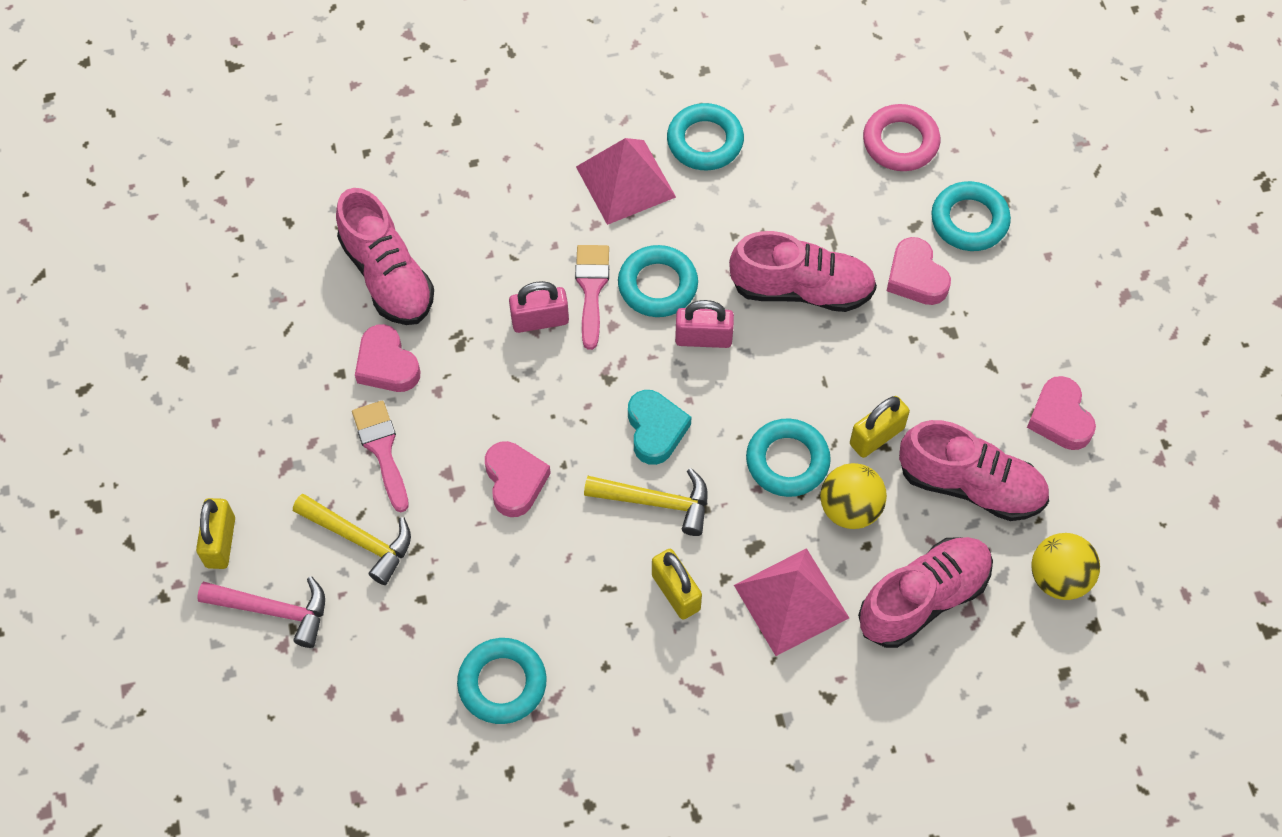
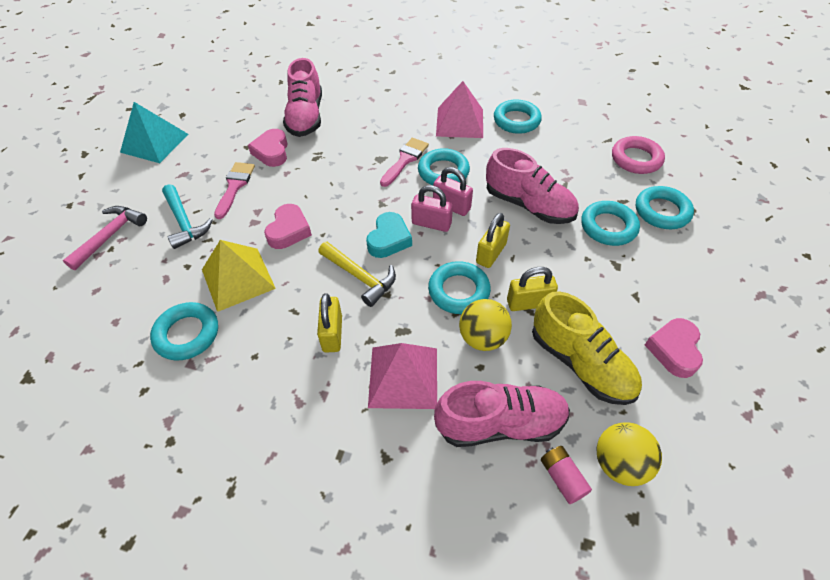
camera: 30 degrees right, 10 degrees down
(190, 434) = (154, 143): none -> turquoise pyramid
(220, 542) = (119, 193): yellow padlock -> yellow padlock (491, 253)
(274, 610) = (110, 236): pink hammer -> pink hammer turned 105 degrees counterclockwise
(360, 540) = (184, 222): yellow hammer -> turquoise hammer
(504, 582) = (238, 278): none -> yellow pyramid
(540, 320) = (366, 163): pink padlock -> pink padlock (431, 223)
(916, 277) = (608, 227): pink heart -> turquoise ring
(970, 485) = (580, 363): pink shoe -> yellow shoe
(1012, 622) = (562, 477): none -> pink battery

